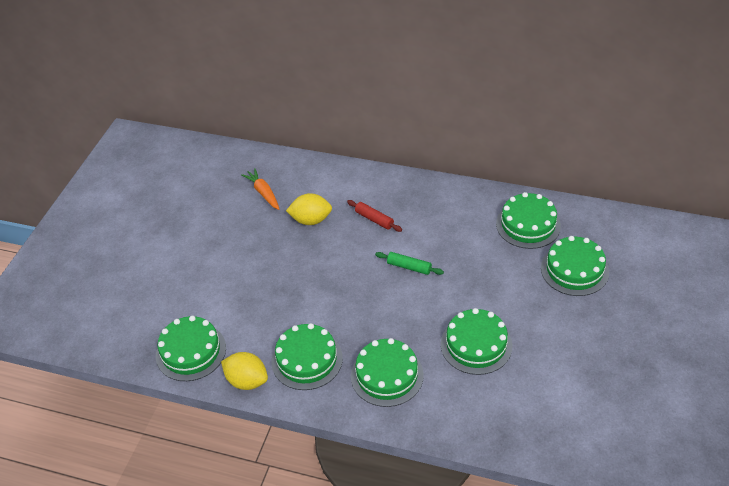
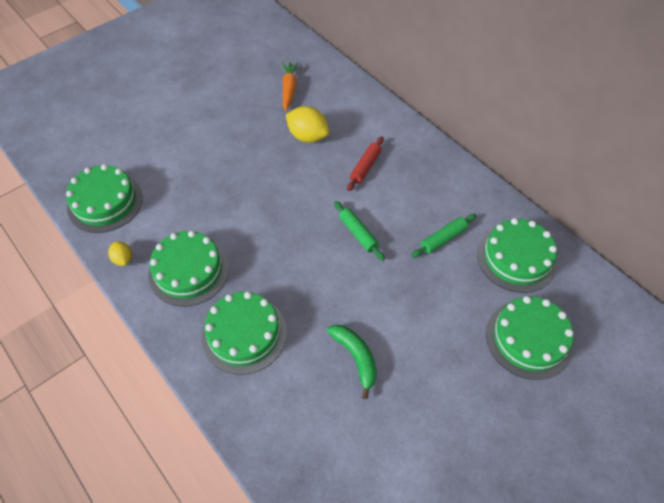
camera: 30 degrees right, 10 degrees up
(247, 381) = (123, 259): yellow lemon -> yellow lemon, size x0.55
(374, 219) = (365, 167): red rolling pin -> red rolling pin turned 45 degrees clockwise
(470, 238) = (443, 239): none -> green rolling pin
(476, 345) = (356, 358): green cake -> green banana

